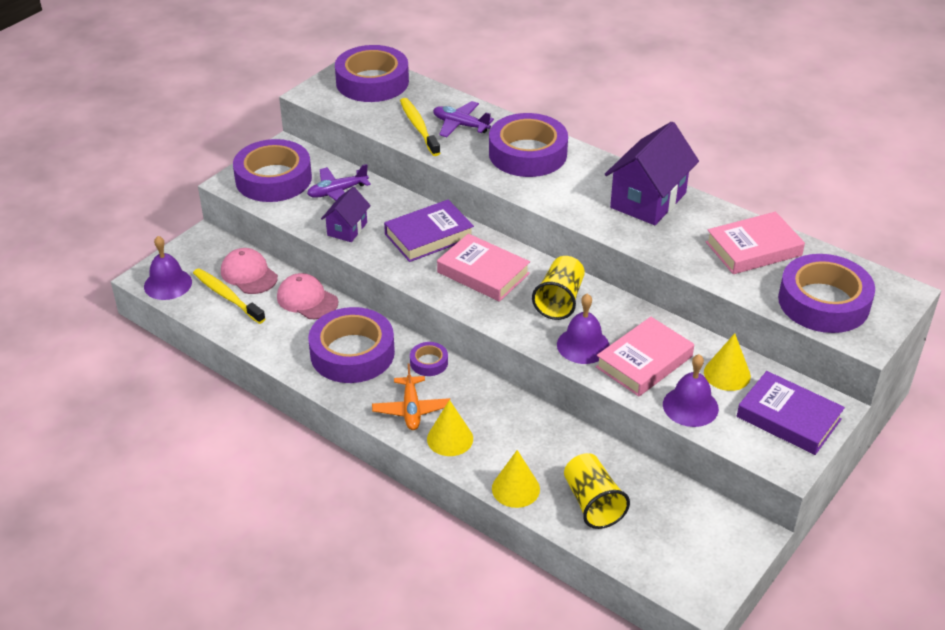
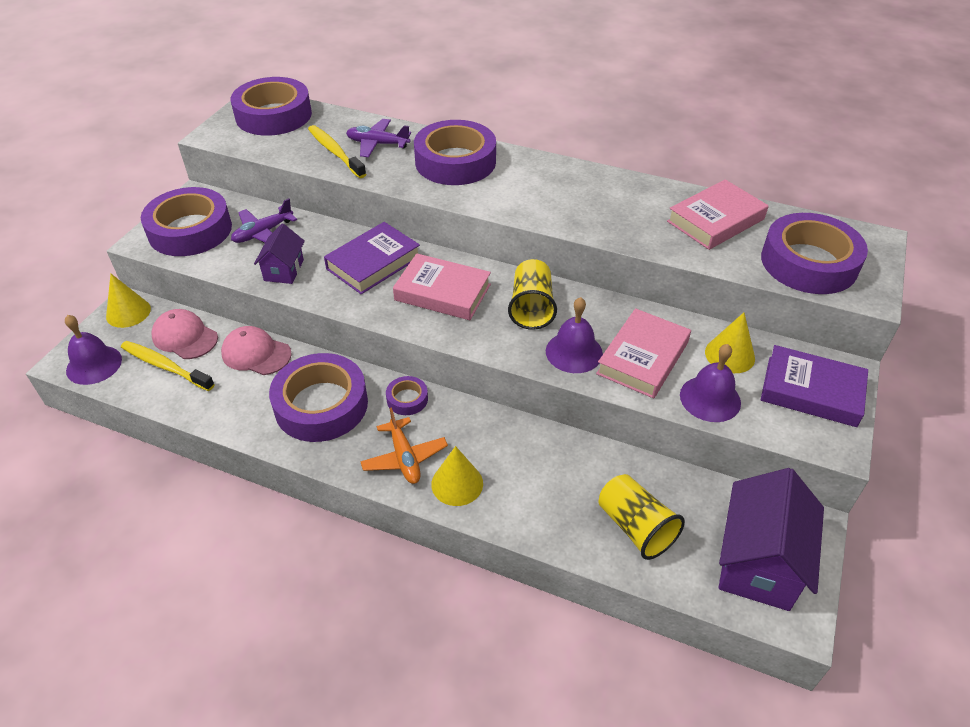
camera: 15 degrees left, 5 degrees up
(515, 488) = (548, 529): yellow cone -> yellow cone (128, 312)
(648, 200) = (592, 189): purple house -> purple house (758, 562)

